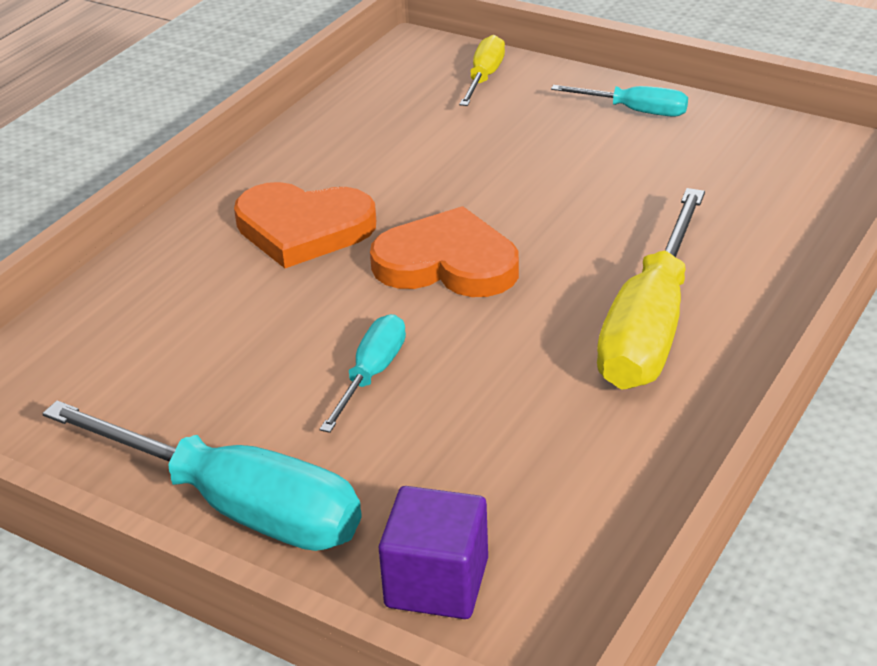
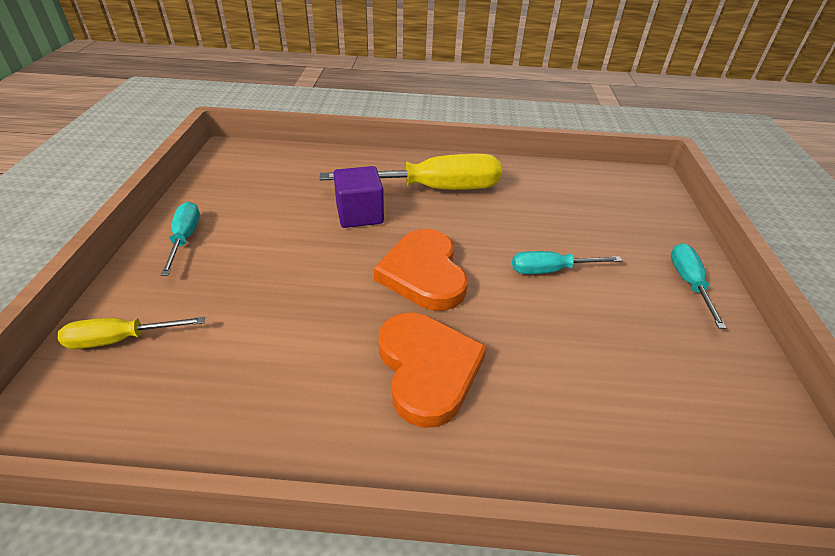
camera: 120 degrees left, 5 degrees up
(237, 506) = (688, 283): turquoise screwdriver -> turquoise screwdriver, size x0.52
(437, 583) = (649, 208): purple cube -> purple cube (359, 214)

